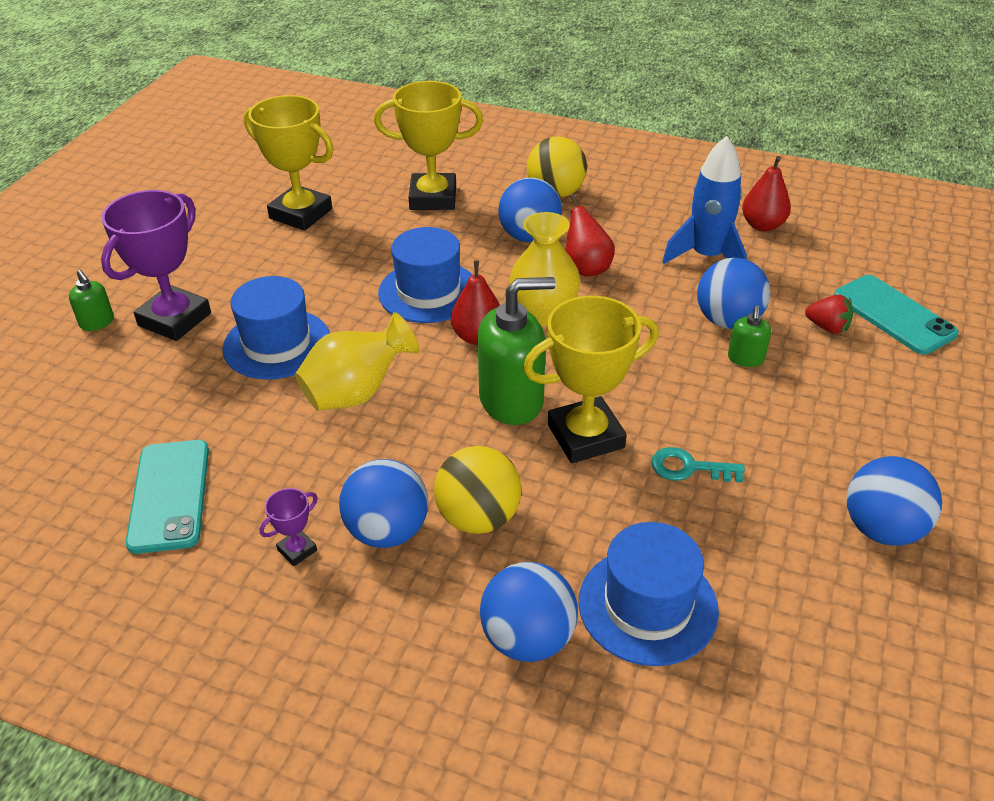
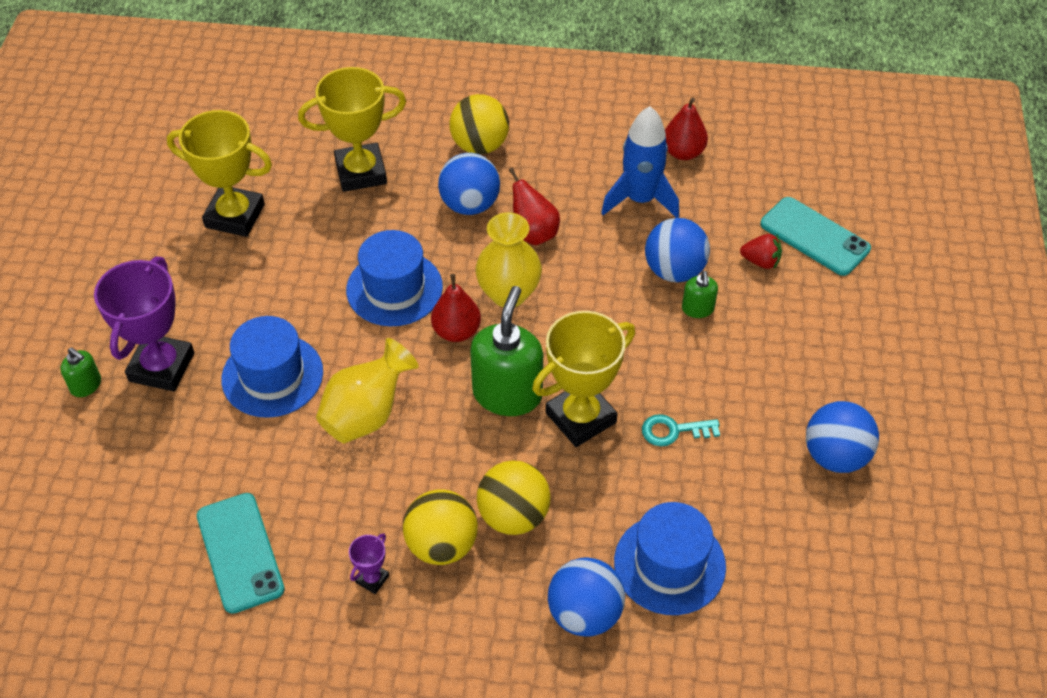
camera: 15 degrees left, 10 degrees up
(387, 531) = (442, 545): blue ball -> yellow ball
(512, 400) = (507, 394): green soap dispenser -> green soap dispenser turned 45 degrees counterclockwise

